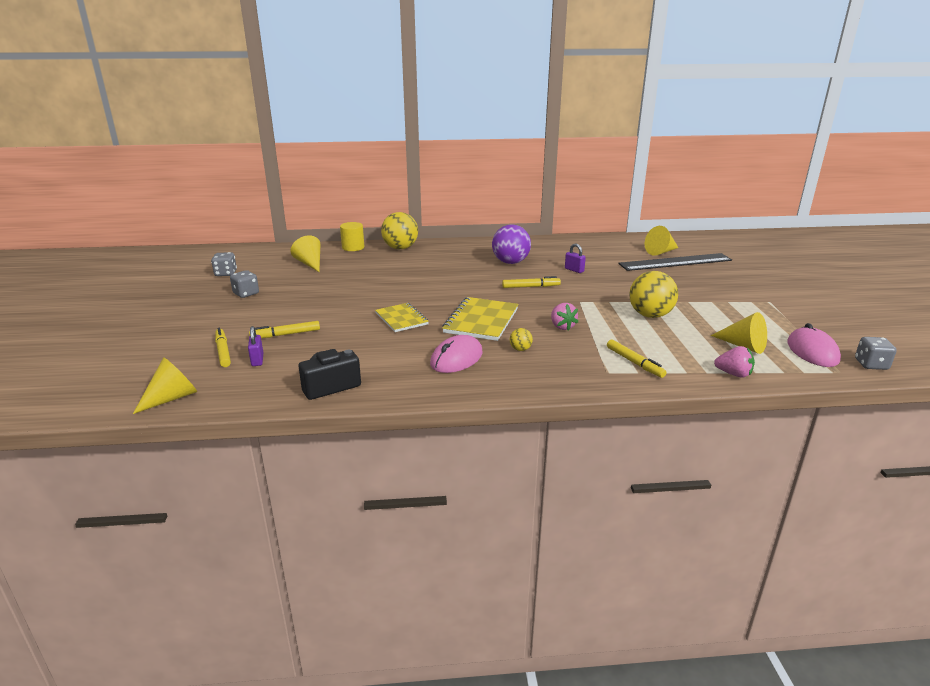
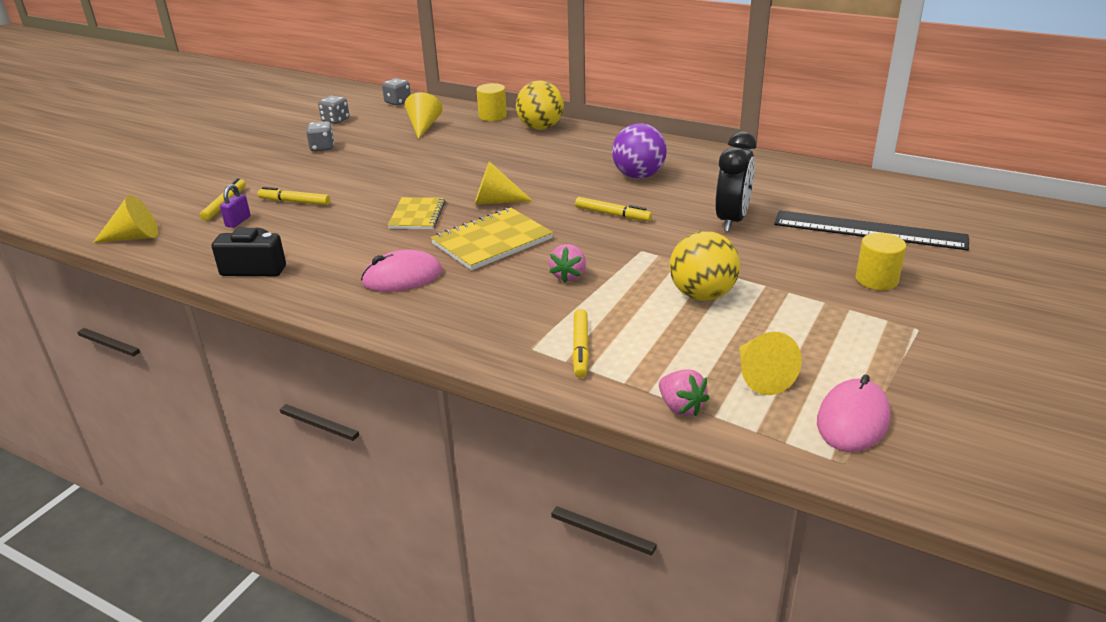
camera: 35 degrees right, 5 degrees up
(520, 349) = (480, 288): yellow ball -> none
(574, 270) = (703, 206): purple padlock -> none
(602, 273) = (732, 220): none -> black clock
(661, 252) = (872, 210): yellow cone -> yellow cone (495, 201)
(716, 284) = (876, 279): none -> yellow cylinder
(871, 364) = (915, 472): grey dice -> grey dice (398, 102)

